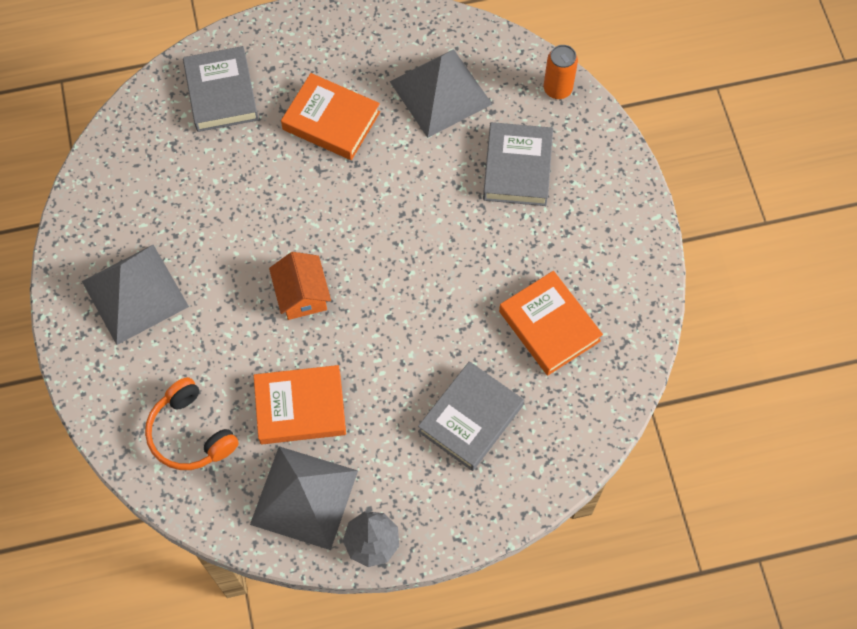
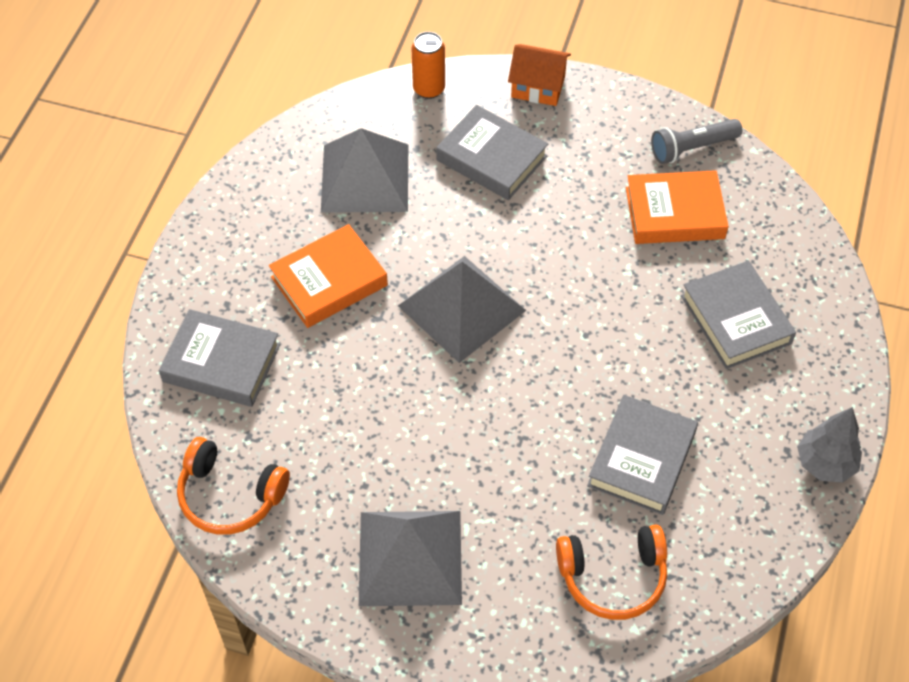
camera: 60 degrees left, 10 degrees down
(122, 158) = (230, 495): none -> orange headphones
(300, 407) = (641, 459): orange book -> grey book
(302, 295) = (513, 398): orange house -> orange house (538, 87)
(304, 497) = (744, 501): grey pyramid -> grey pyramid (461, 308)
(627, 309) = (692, 148): none -> grey flashlight

